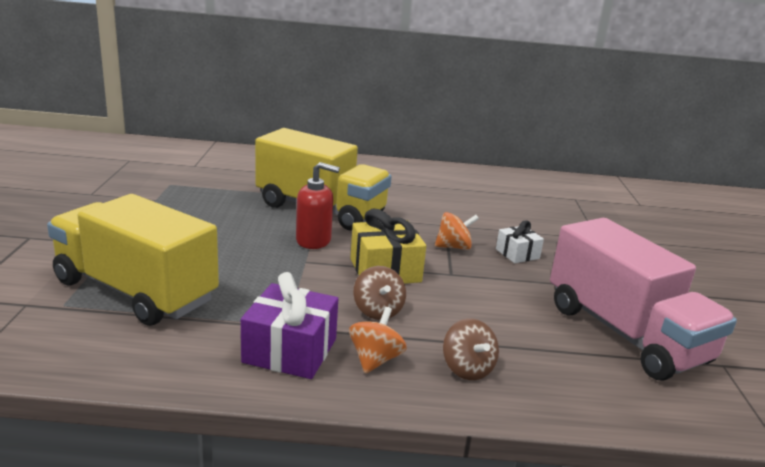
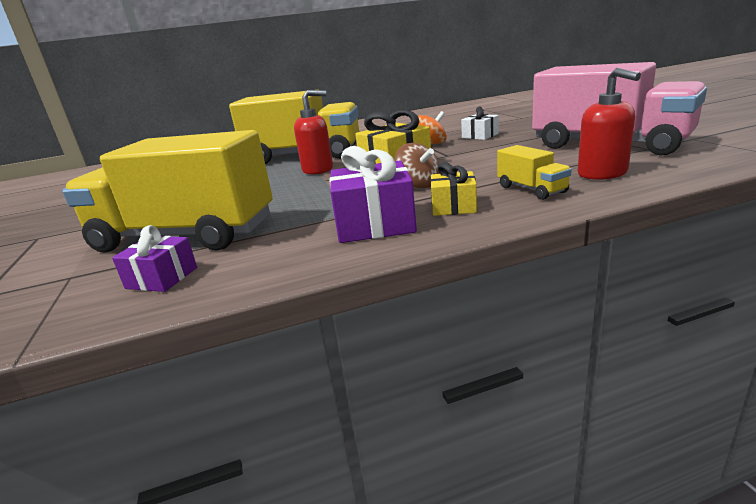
camera: 15 degrees left, 0 degrees up
(85, 339) = (162, 278): none -> purple gift
(375, 360) = (453, 207): orange spinning top -> yellow gift
(467, 369) = (531, 189): brown spinning top -> yellow truck
(559, 378) = (602, 174): none -> red soap dispenser

